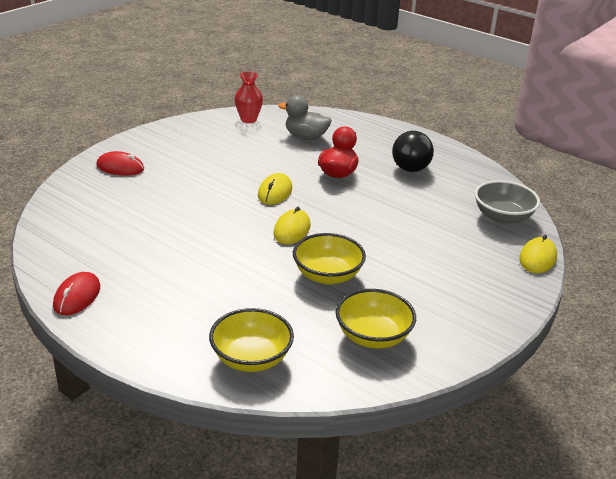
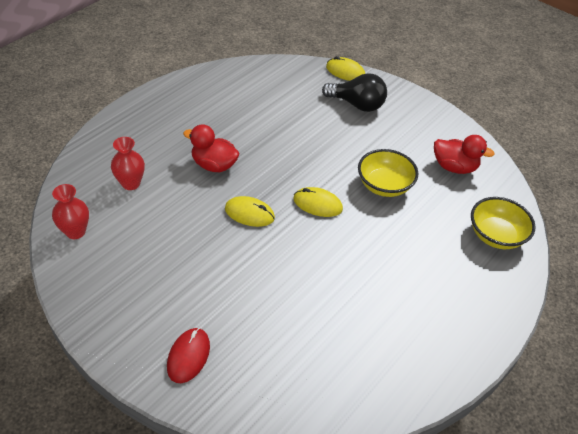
camera: 90 degrees left, 15 degrees up
(77, 296) = (445, 364): red mouse -> none
(306, 137) = (131, 183): grey duck -> red vase
(373, 336) = (454, 167): yellow bowl -> red duck
(412, 165) = (200, 113): black light bulb -> black light bulb (357, 104)
(502, 217) = (290, 77): grey bowl -> none

